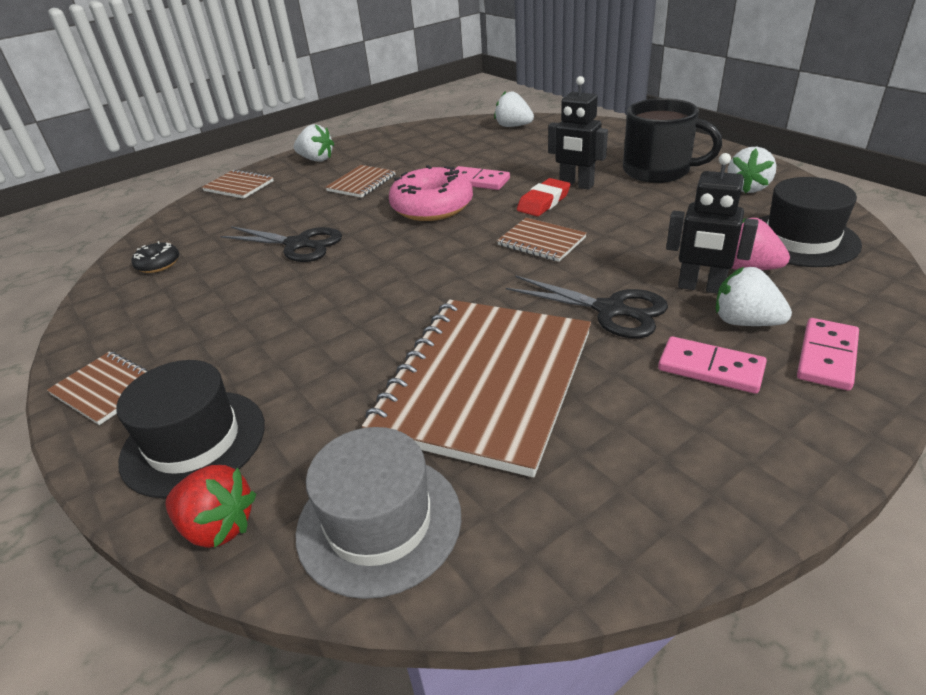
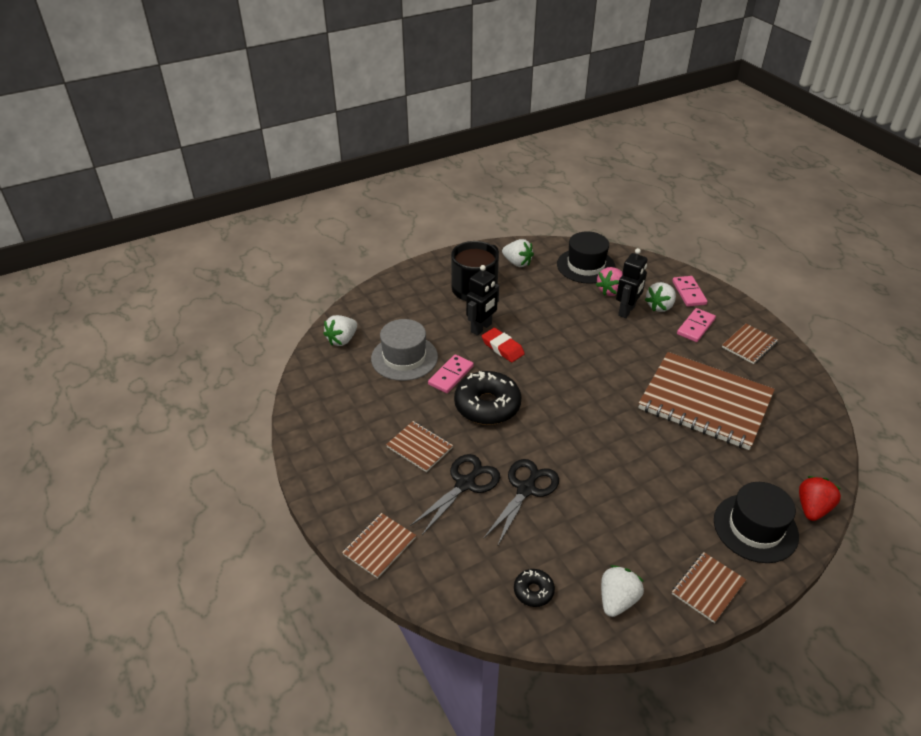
camera: 85 degrees left, 5 degrees up
(316, 159) = (341, 482): white strawberry -> white strawberry (617, 600)
(379, 522) = (801, 448): grey hat -> grey hat (404, 357)
(432, 207) = (487, 405): pink donut -> black donut
(541, 241) = (560, 358): brown notebook -> brown notebook (749, 345)
(610, 310) = (644, 346): black scissors -> black scissors (465, 484)
(827, 357) = (689, 293): pink domino -> pink domino turned 45 degrees clockwise

